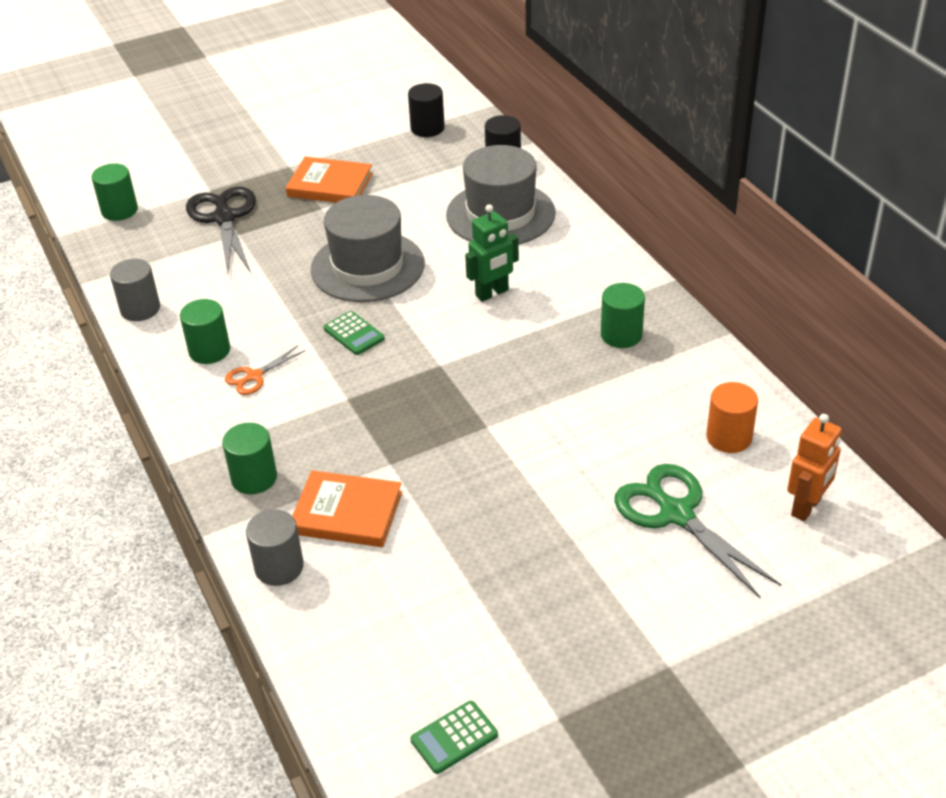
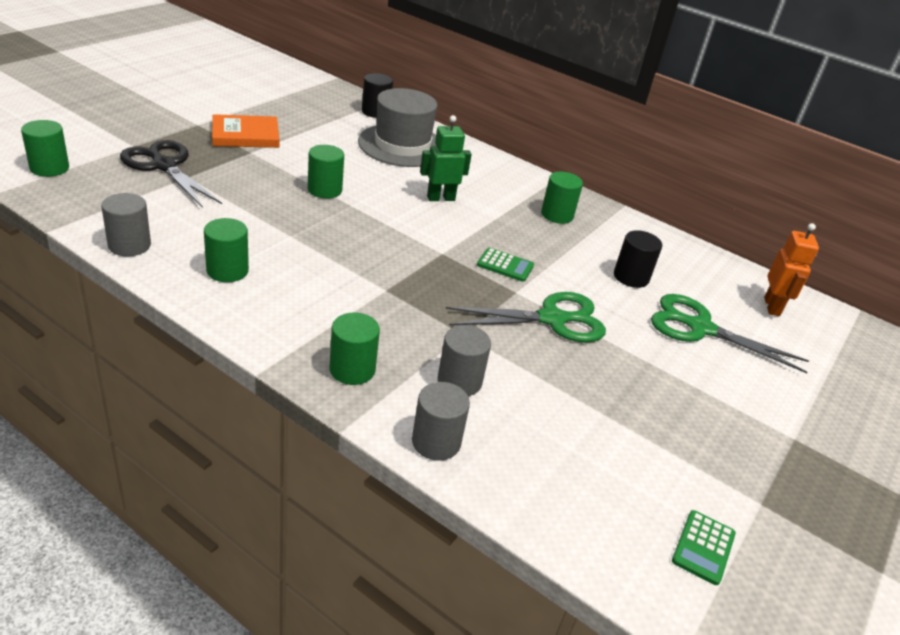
camera: 35 degrees left, 5 degrees down
(254, 376) = (287, 285): orange scissors -> none
(347, 513) = (459, 381): orange book -> grey cylinder
(354, 334) = (352, 240): green calculator -> green calculator (505, 265)
(367, 267) = (325, 190): grey hat -> green cylinder
(427, 128) = (298, 93): black cylinder -> black cylinder (631, 277)
(492, 293) = (440, 198): green robot -> green robot turned 135 degrees counterclockwise
(502, 466) = (552, 319): none -> green scissors
(729, 437) = (685, 271): orange cylinder -> none

